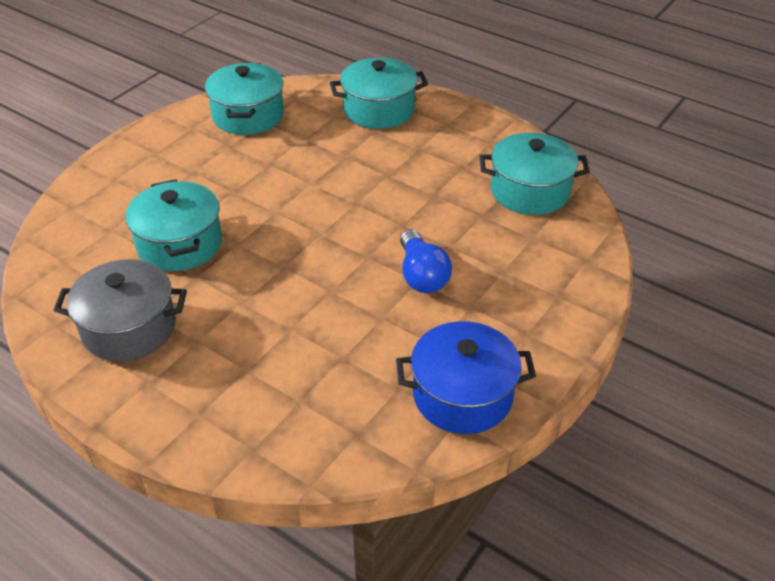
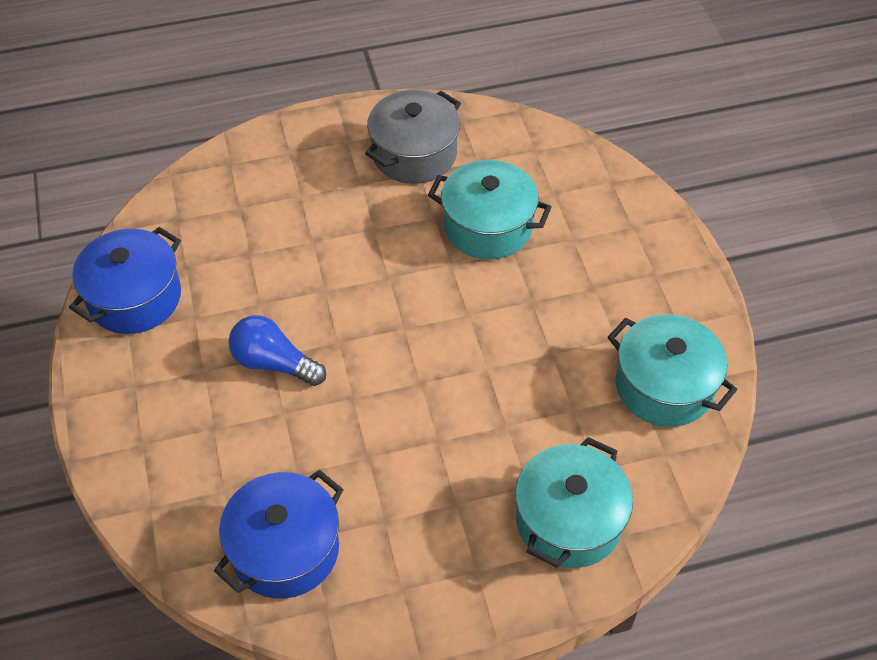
camera: 130 degrees right, 10 degrees up
(530, 191) = (285, 549): turquoise pot -> blue pot

